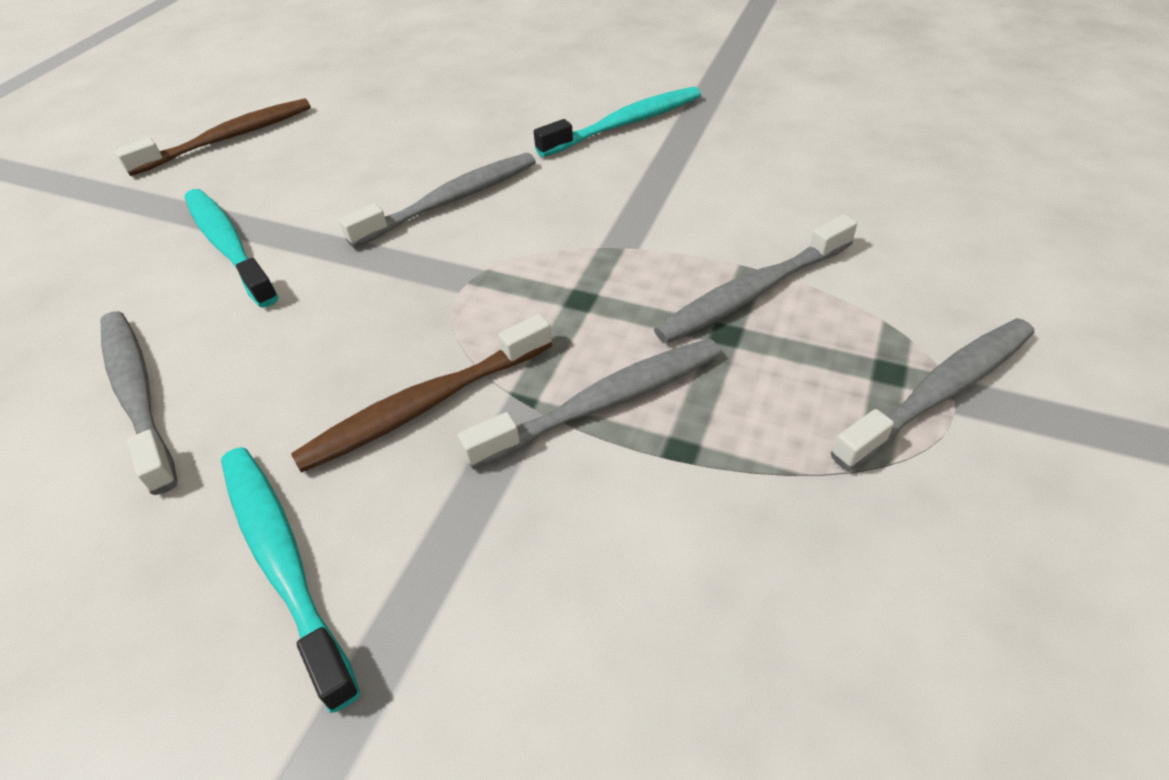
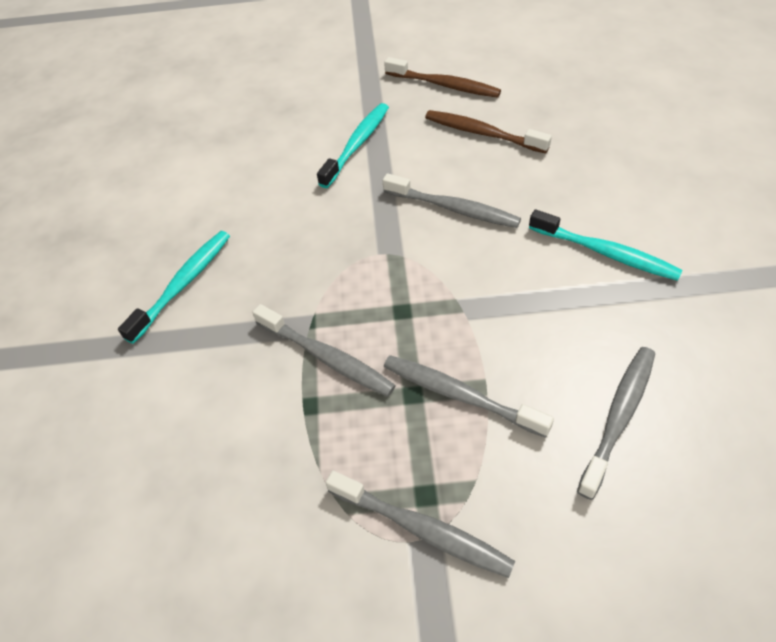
camera: 65 degrees right, 5 degrees up
(138, 395) = (246, 181): grey toothbrush -> grey toothbrush (618, 417)
(424, 405) = (288, 284): brown toothbrush -> brown toothbrush (482, 133)

